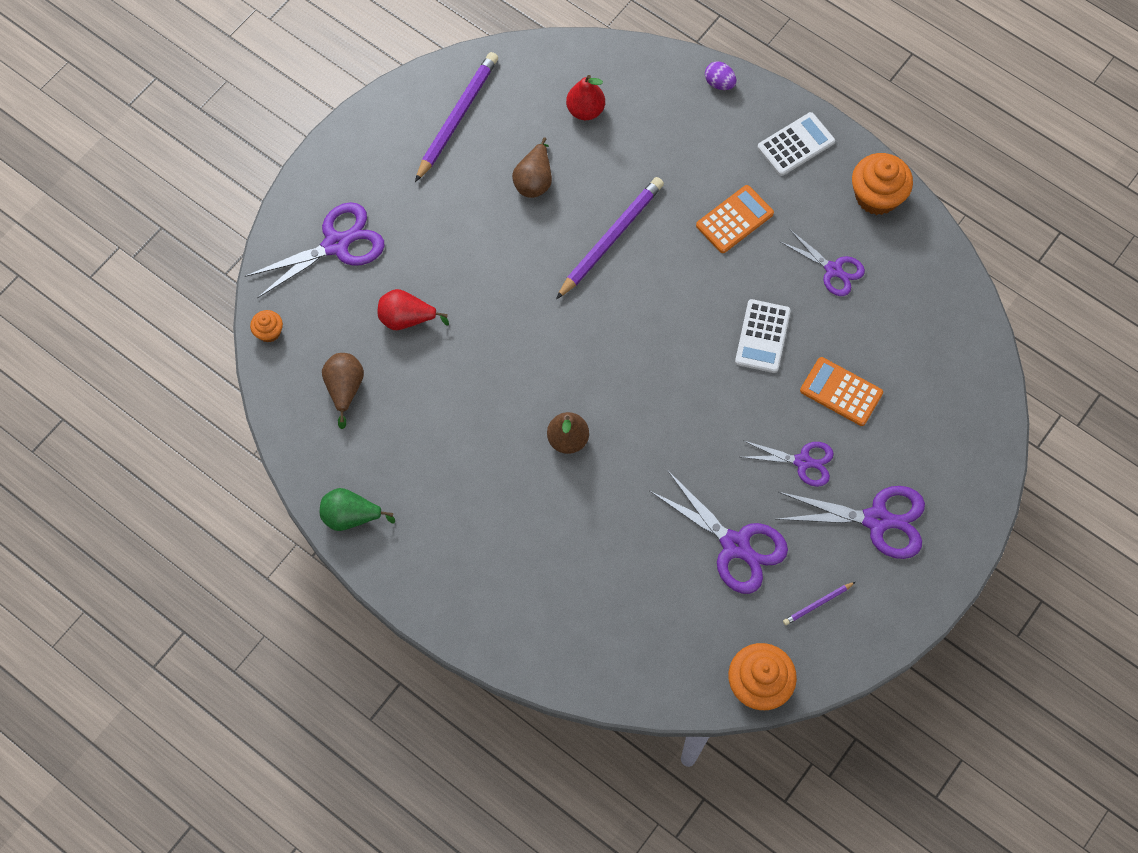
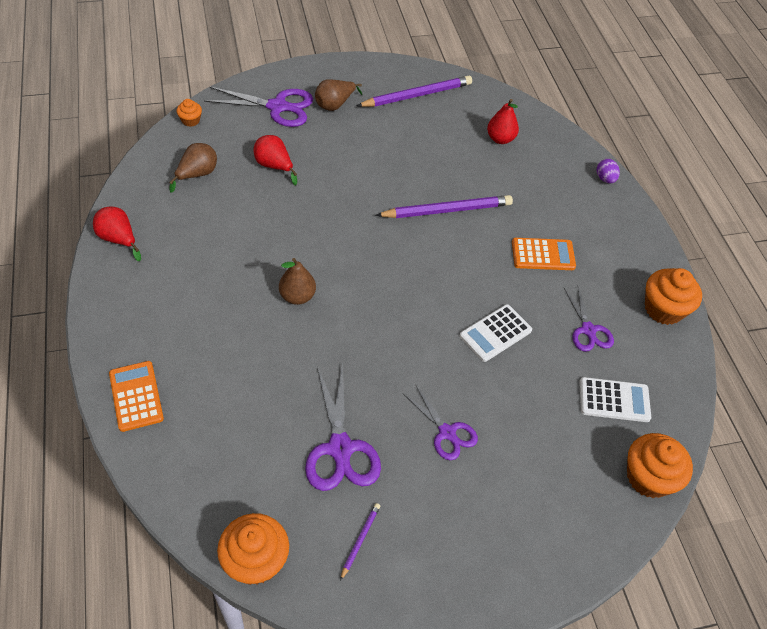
camera: 35 degrees right, 15 degrees down
(351, 516) = (118, 239): green pear -> red pear
(534, 180) = (430, 151): brown pear -> brown pear (335, 105)
(795, 144) = (628, 242): white calculator -> white calculator (614, 400)
(817, 604) = (360, 540): purple pencil -> purple pencil turned 105 degrees clockwise
(841, 392) = (521, 409): orange calculator -> orange calculator (136, 396)
(876, 520) = (466, 517): purple scissors -> none
(979, 372) = (648, 477): none -> orange cupcake

